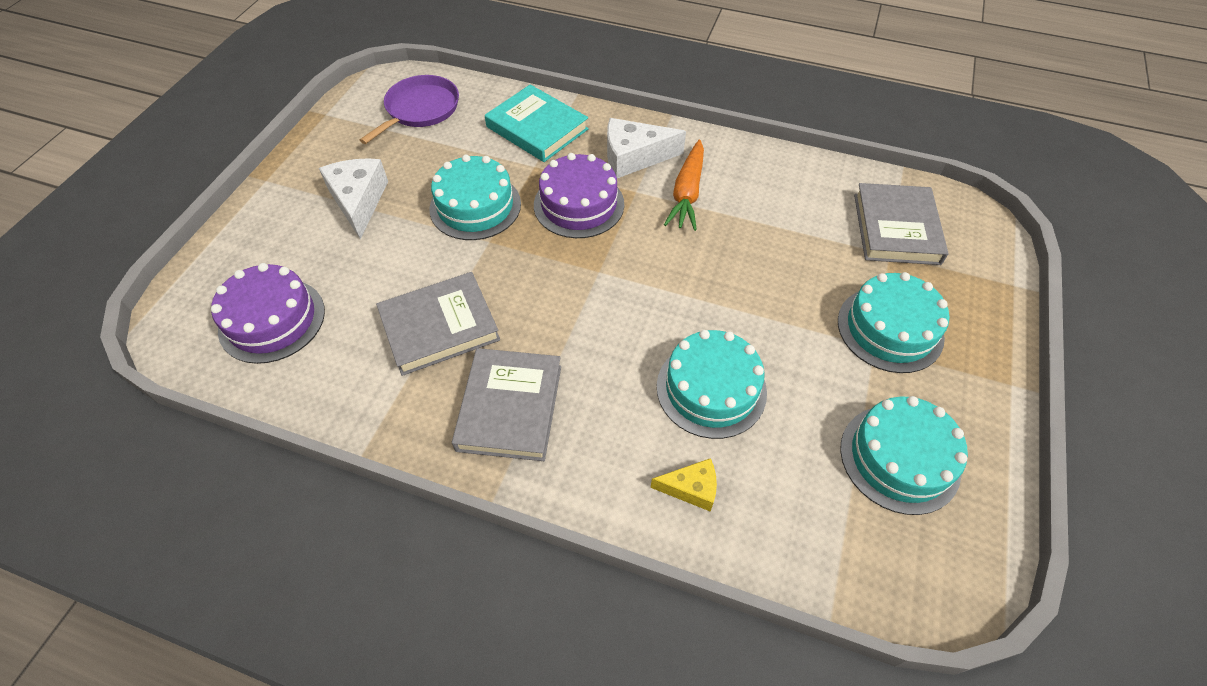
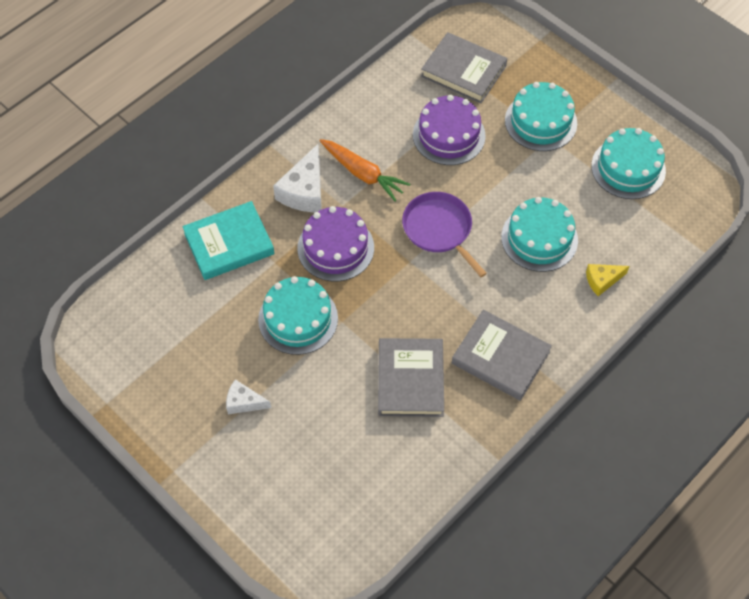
camera: 65 degrees left, 5 degrees up
(272, 320) = (346, 494): purple cake -> purple cake (449, 135)
(359, 201) = (244, 402): white cheese -> white cheese, size x0.59
(420, 109) = (148, 324): purple pan -> purple pan (439, 229)
(691, 488) = (602, 280): yellow cheese -> yellow cheese turned 135 degrees counterclockwise

